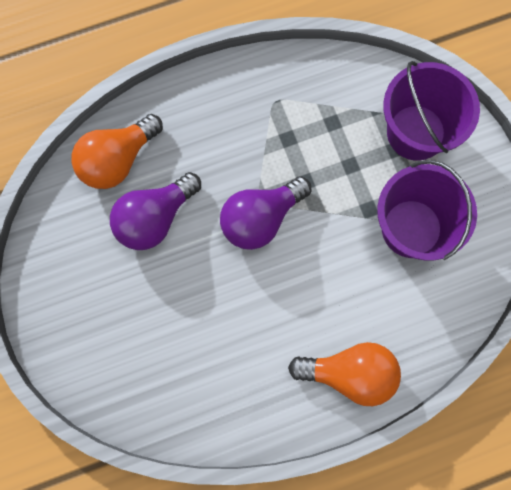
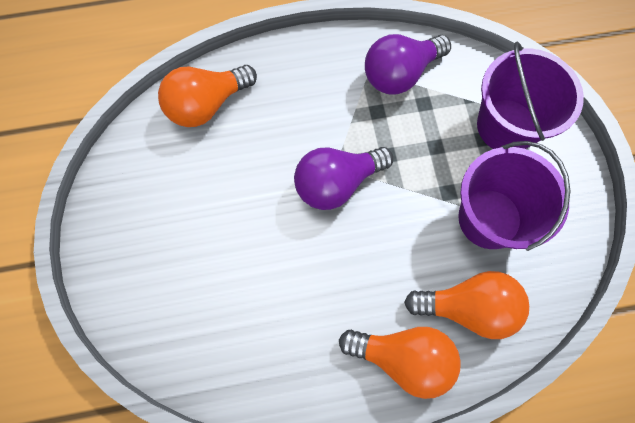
camera: 10 degrees right, 5 degrees down
(154, 218) = (231, 165): purple light bulb -> purple light bulb (400, 74)
(402, 317) = (468, 308): none -> orange light bulb

